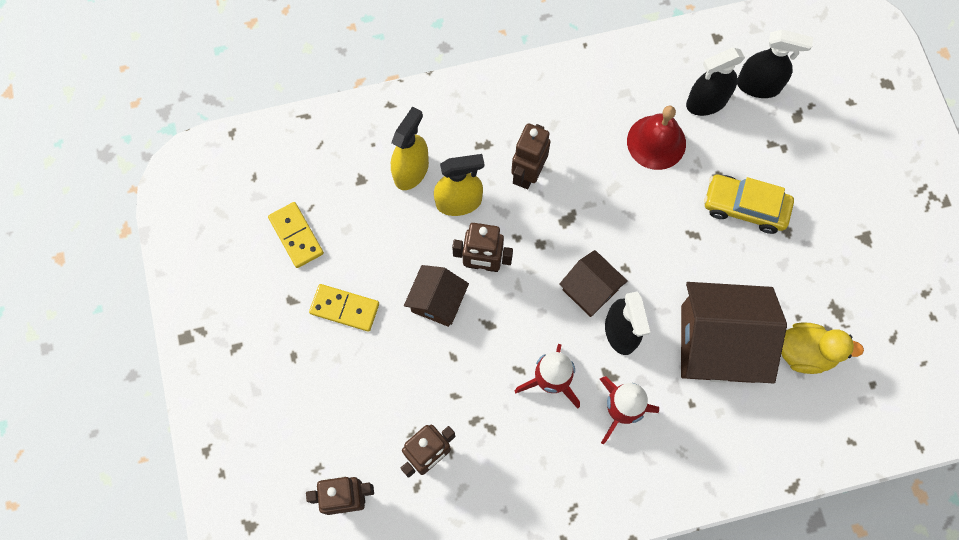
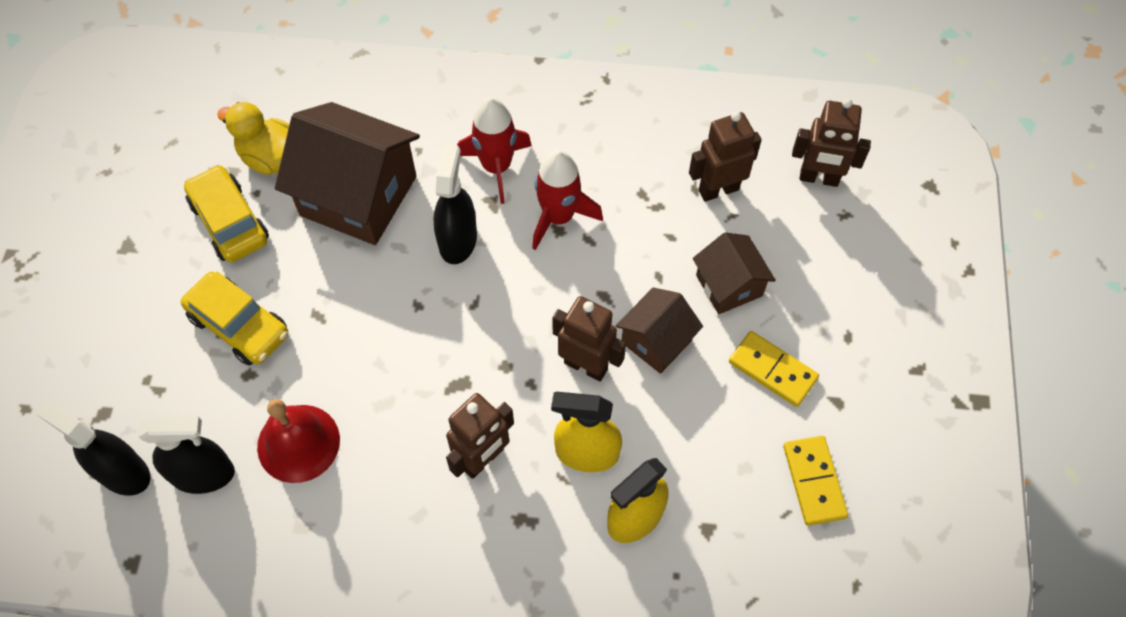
camera: 160 degrees left, 10 degrees down
(590, 290) = (470, 295): brown house -> brown house (729, 285)
(803, 284) = (229, 222): none -> yellow car

